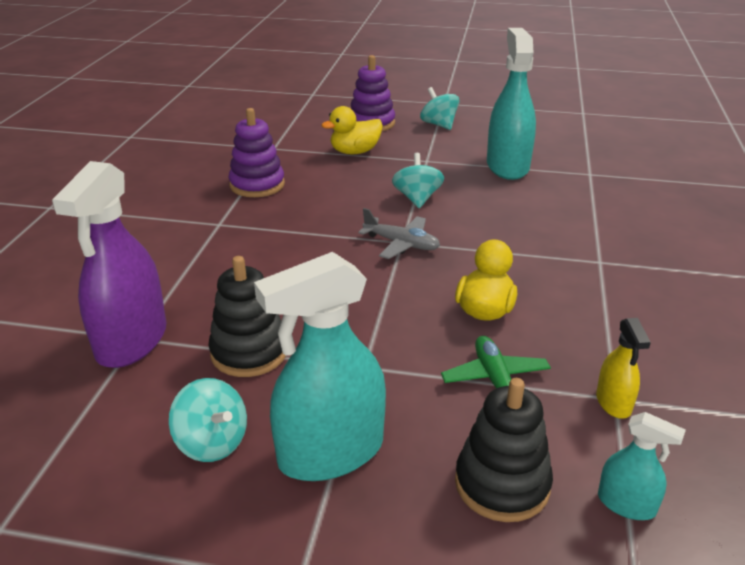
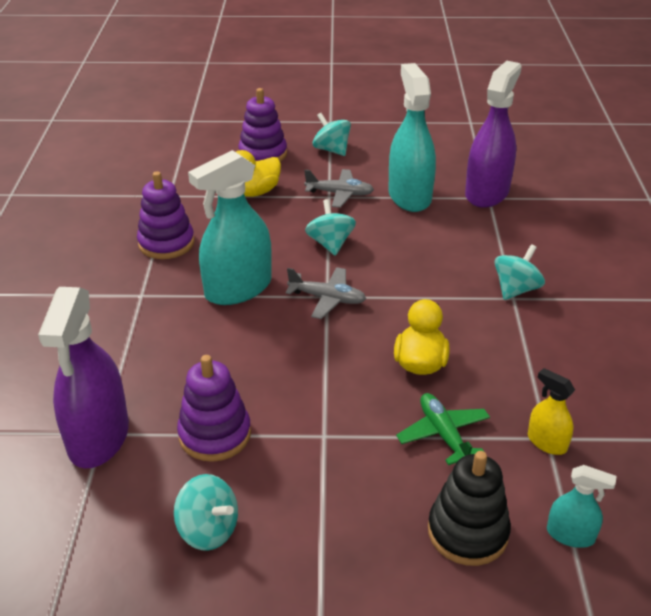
camera: 10 degrees left, 5 degrees up
(249, 352) = (215, 434): black stacking toy -> purple stacking toy
(331, 452) = (316, 524): turquoise spray bottle -> turquoise spray bottle (238, 288)
(437, 159) = (339, 194): none -> grey plane
(588, 170) = (487, 193): none -> purple spray bottle
(604, 254) = (516, 289): none -> turquoise spinning top
(613, 402) = (547, 442): yellow spray bottle -> yellow spray bottle turned 150 degrees clockwise

